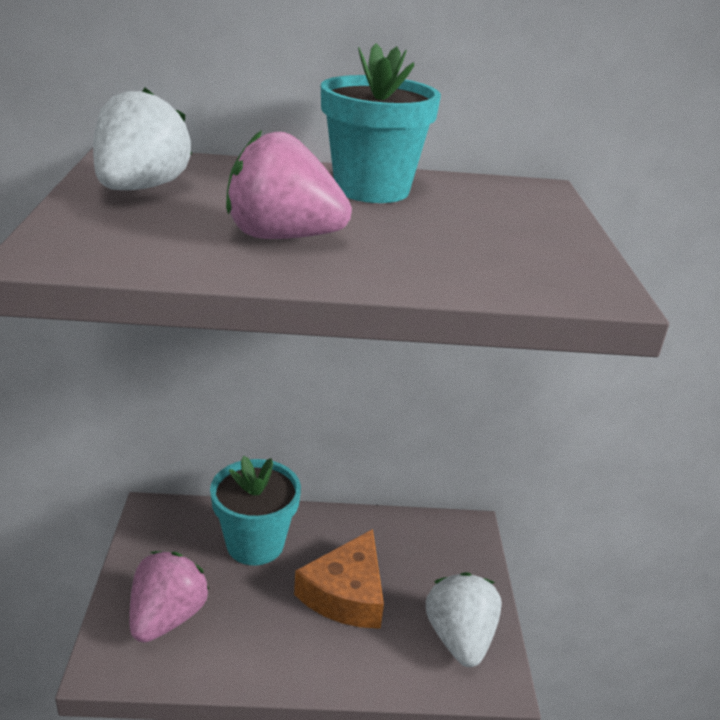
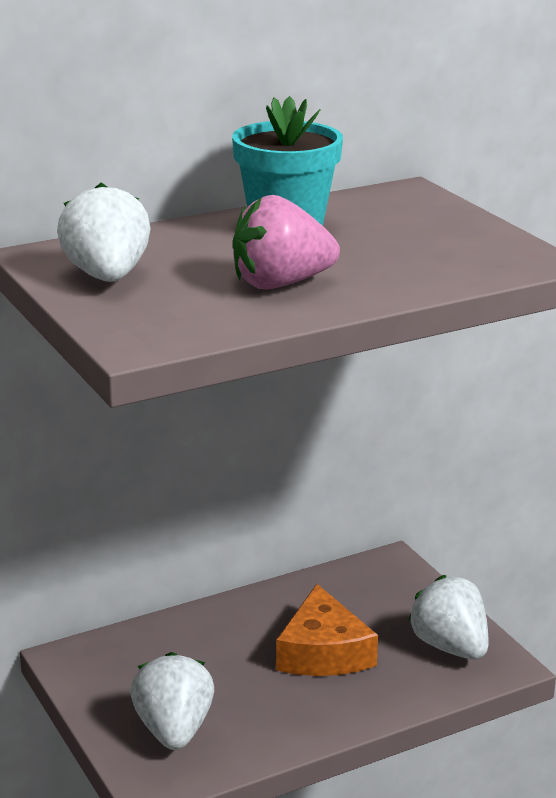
camera: 25 degrees left, 5 degrees down
(167, 617) = (174, 730): pink strawberry -> white strawberry
(255, 544) = (199, 646): turquoise flower pot -> none

